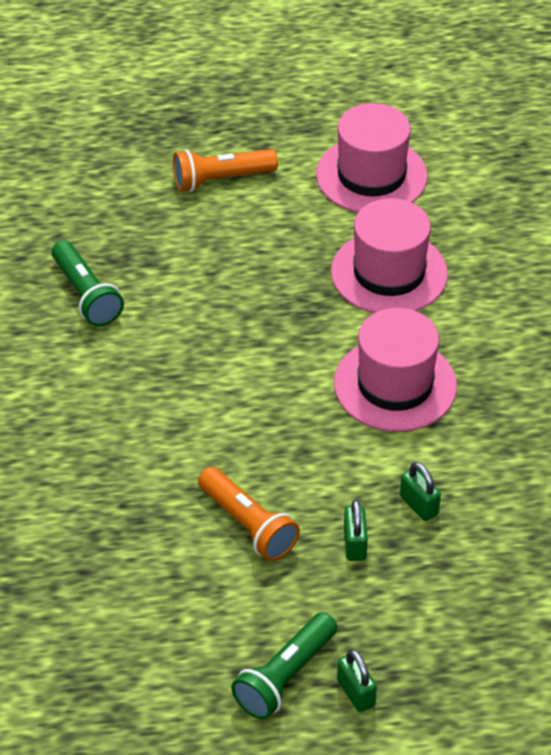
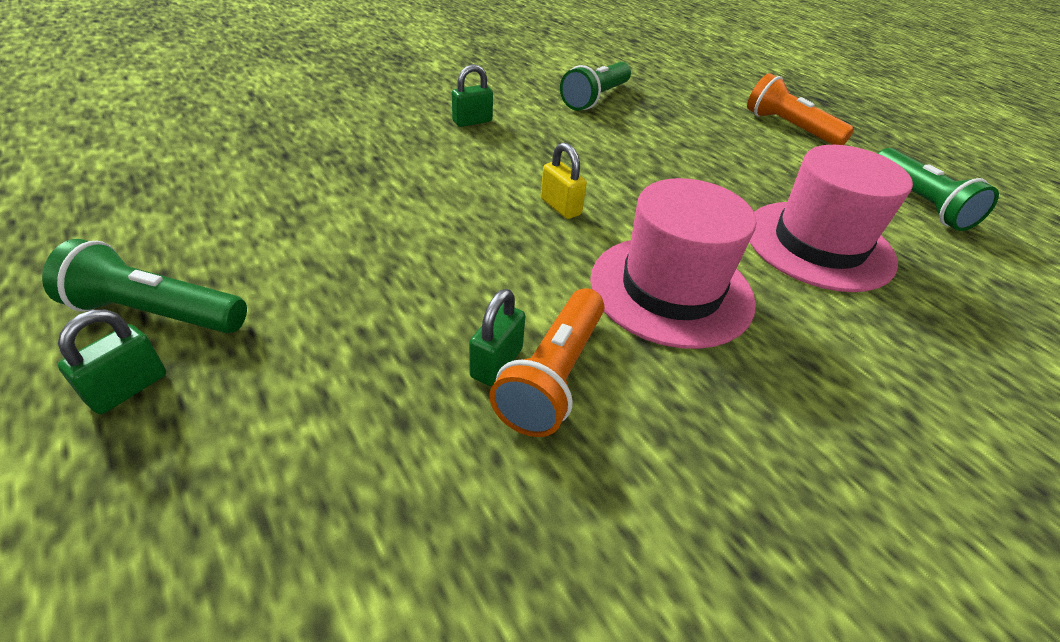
camera: 60 degrees right, 5 degrees down
(248, 525) = (389, 232): orange flashlight -> orange flashlight (553, 376)
(266, 404) = (560, 207): none -> yellow padlock
(354, 544) = (398, 319): green padlock -> green padlock (472, 121)
(371, 176) = (919, 203): pink hat -> green flashlight

